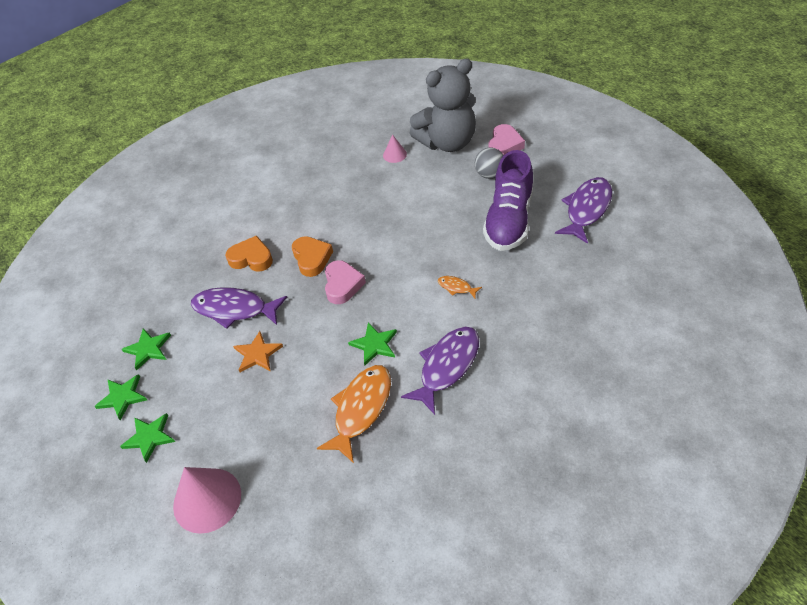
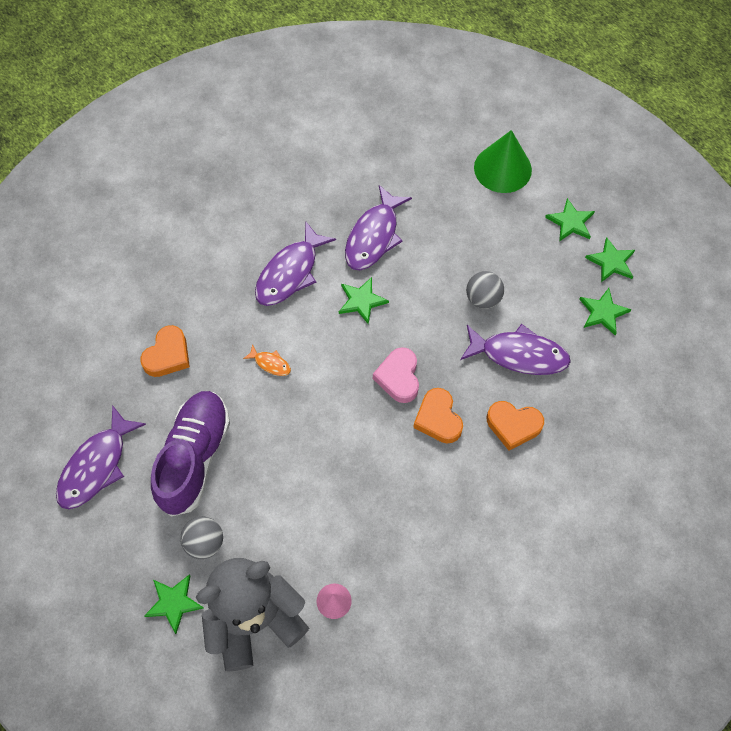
camera: 175 degrees right, 15 degrees up
(207, 500) = (502, 168): pink cone -> green cone
(257, 354) = (483, 299): orange star -> grey ball
(361, 409) = (374, 236): orange fish -> purple fish
(504, 145) = (174, 602): pink heart -> green star
(551, 287) = (168, 355): none -> orange heart

